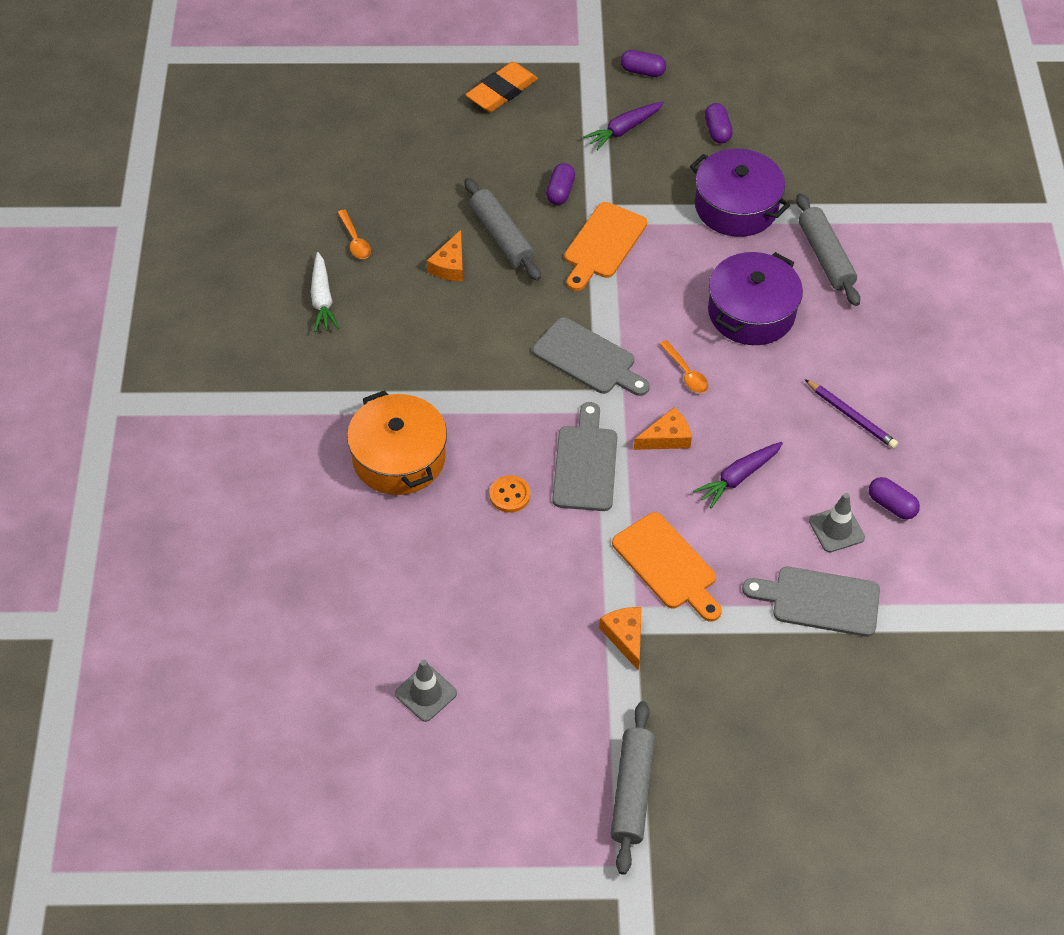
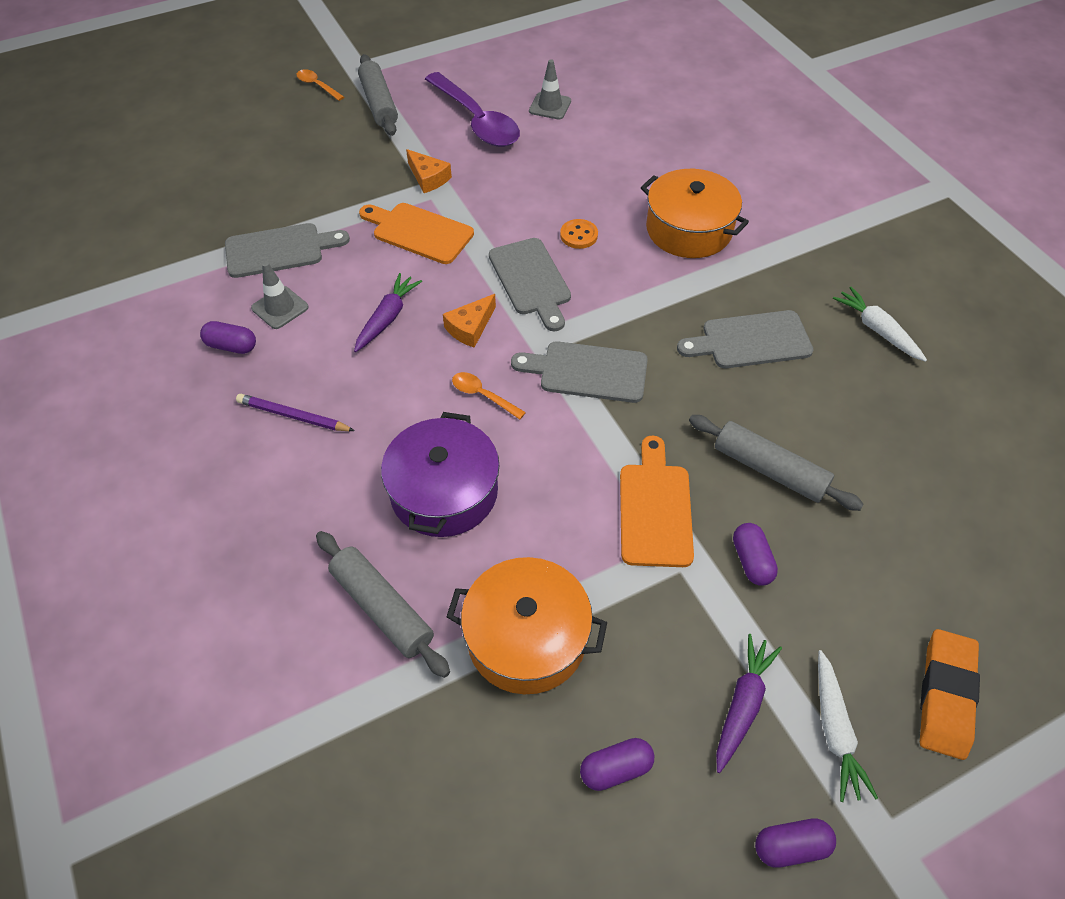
camera: 155 degrees right, 0 degrees up
(355, 240) = (908, 401): orange spoon -> orange spoon (317, 86)
(434, 331) = (751, 341): none -> grey cutting board
(450, 265) = (793, 413): orange cheese -> none
(526, 707) = (476, 120): none -> purple spoon
(579, 101) = (834, 730): none -> white carrot
(717, 131) = (616, 768): purple capsule -> purple capsule turned 75 degrees counterclockwise
(736, 207) = (526, 638): purple pot -> orange pot

